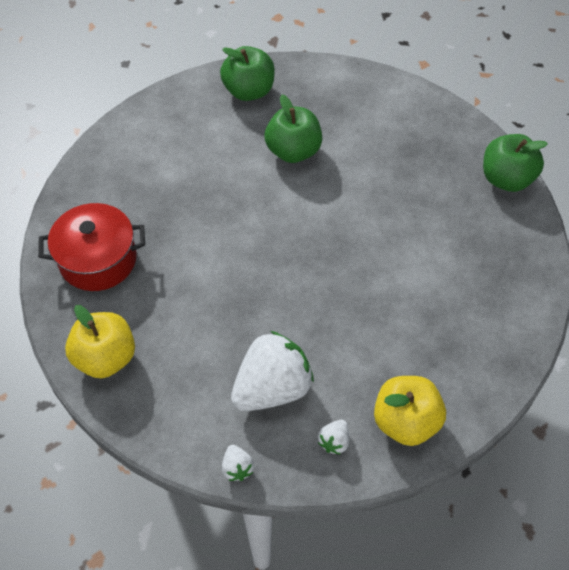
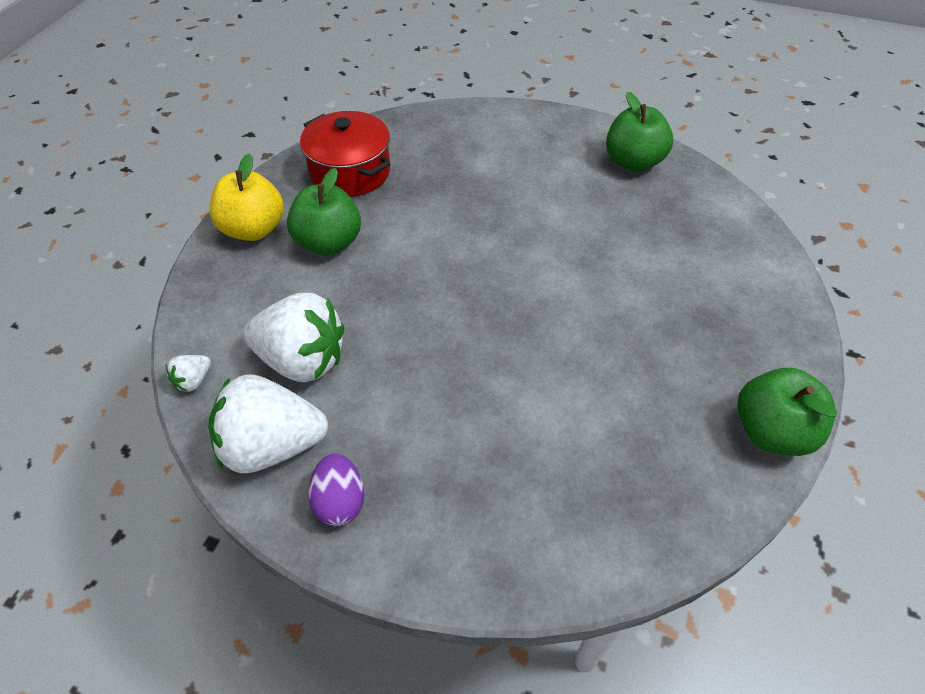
camera: 55 degrees right, 5 degrees down
(293, 151) = (598, 229): green apple -> green apple (329, 243)
(334, 441) = (272, 446): white strawberry -> white strawberry, size x2.34
(405, 421) = (340, 501): yellow apple -> purple egg

